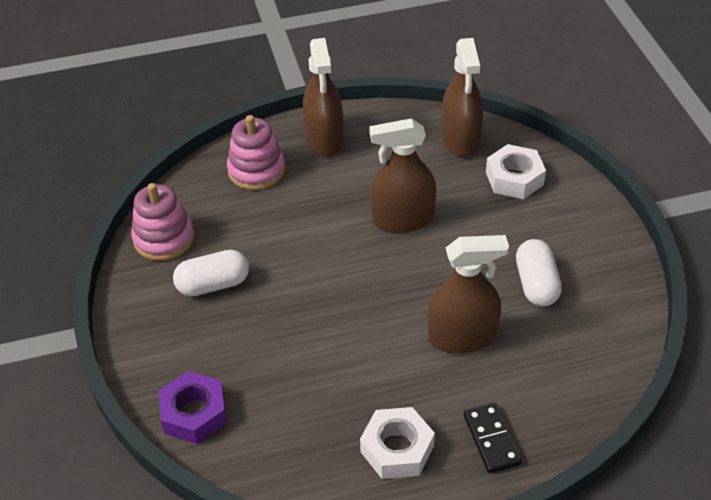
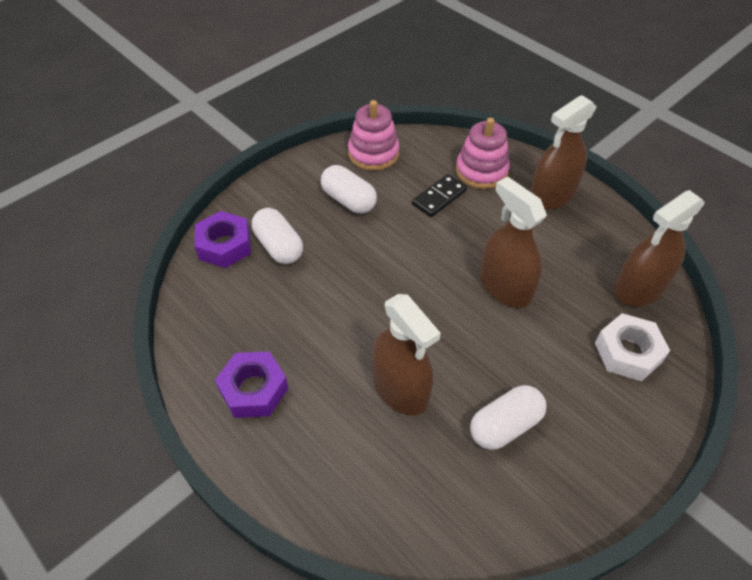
camera: 60 degrees right, 5 degrees up
(232, 366) = (279, 246): none -> white capsule
(397, 449) = (254, 389): white nut -> purple nut
(491, 439) = (299, 460): black domino -> black domino (439, 197)

